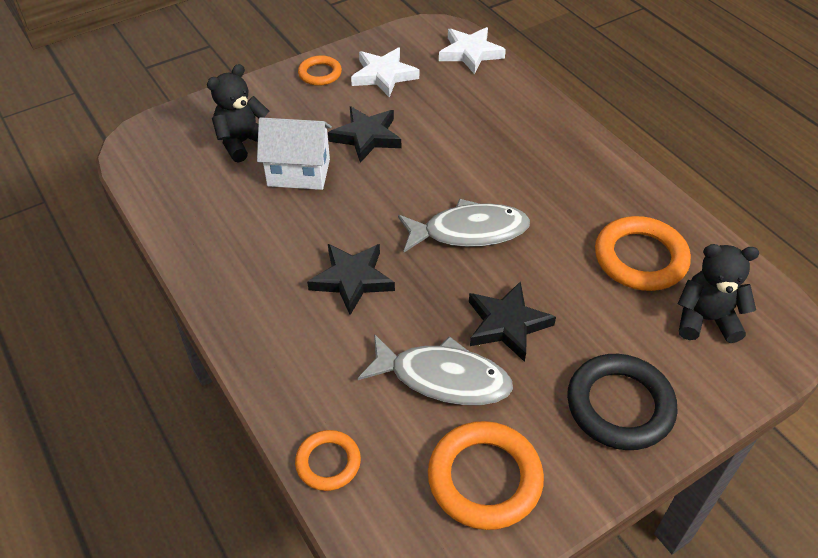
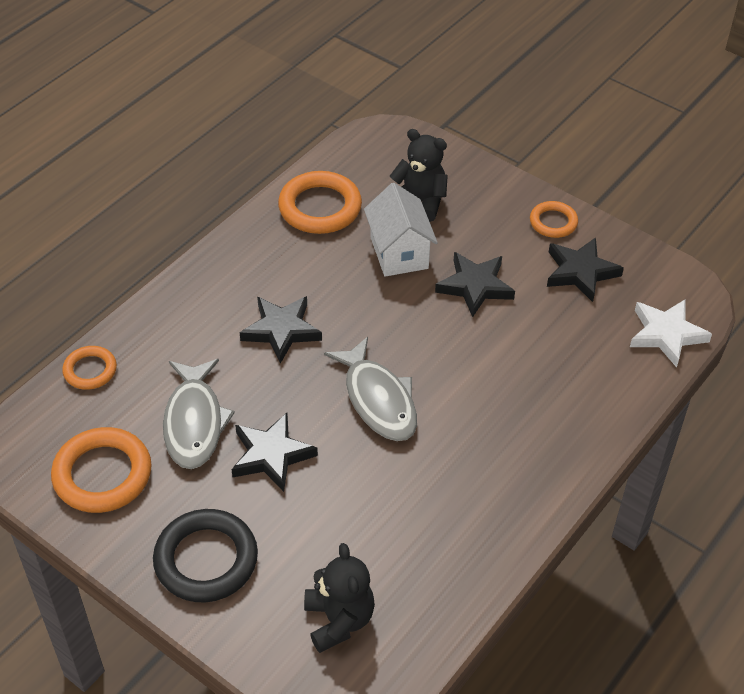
camera: 70 degrees right, 0 degrees up
(383, 75) = (580, 272): white star -> black star
(640, 258) = (402, 550): orange ring -> orange ring (320, 207)

